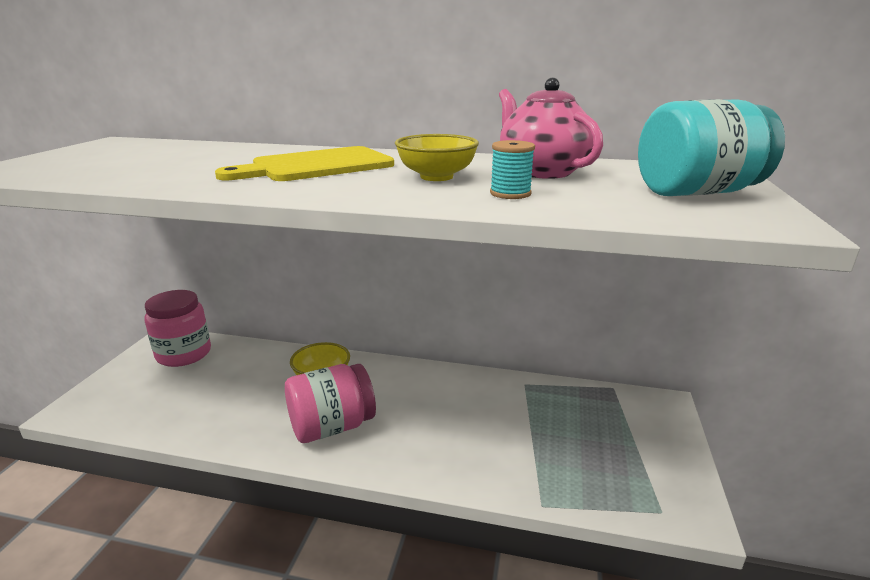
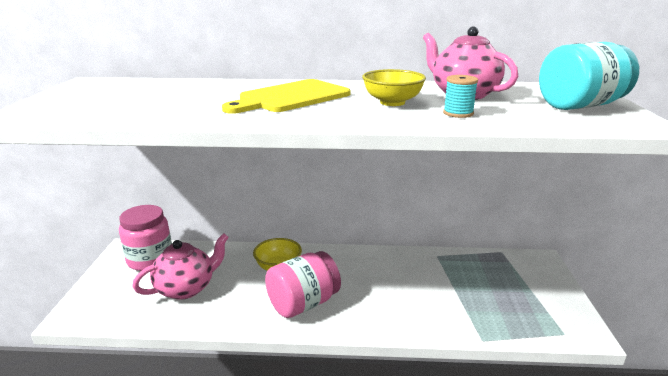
camera: 10 degrees left, 0 degrees up
(207, 392) = (186, 288): none -> pink teapot

